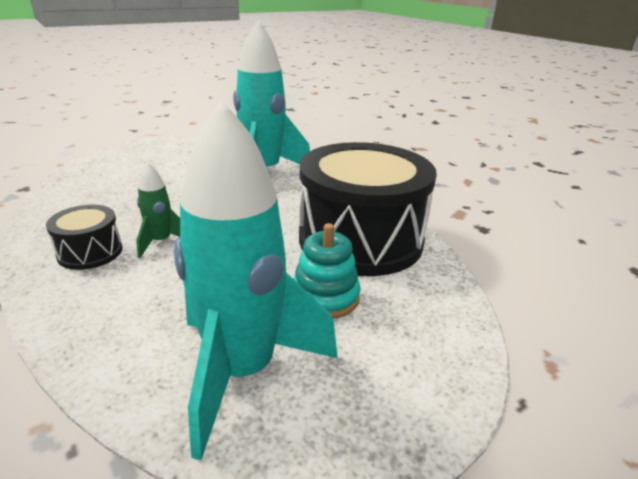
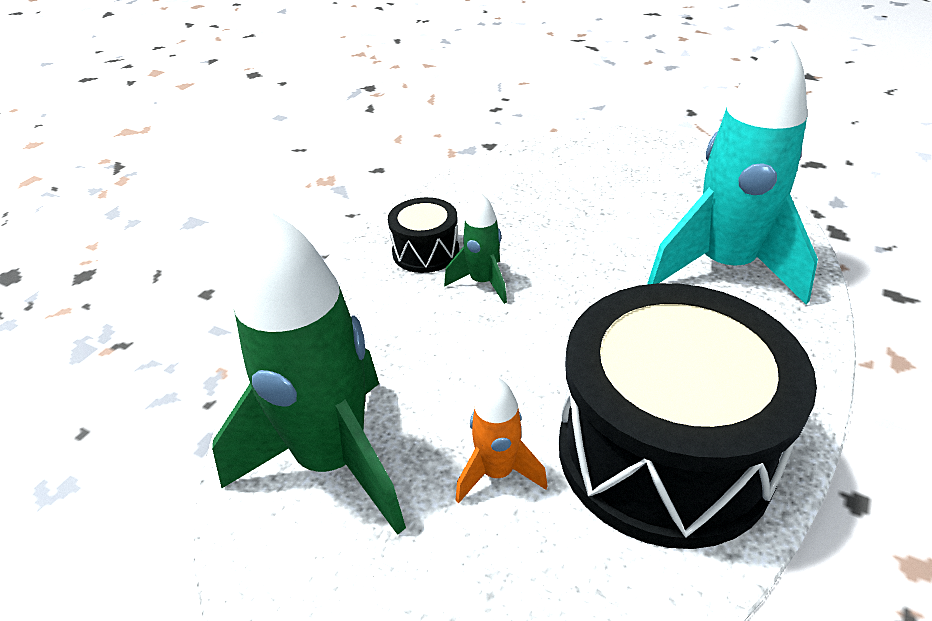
camera: 65 degrees right, 10 degrees up
(243, 371) = (333, 461): turquoise rocket -> green rocket
(325, 297) = (497, 473): turquoise stacking toy -> orange rocket

